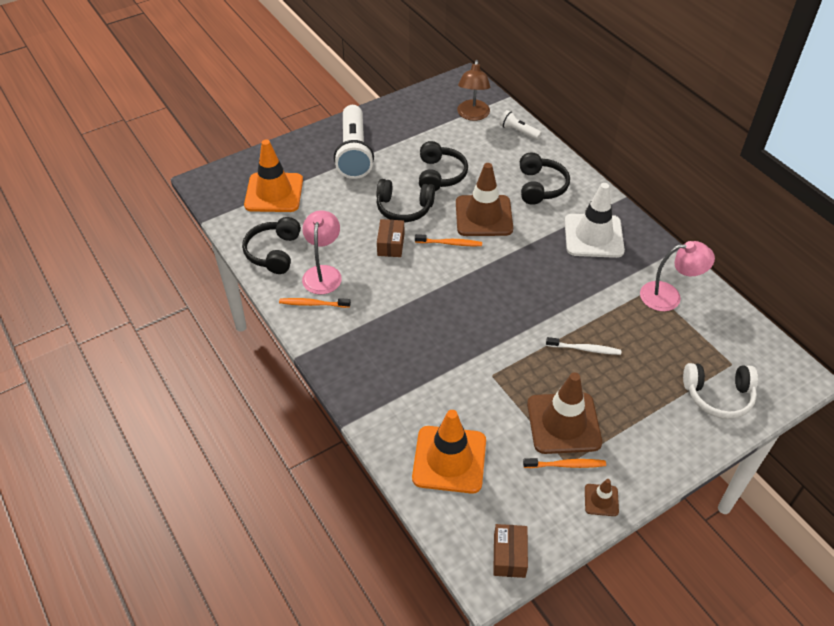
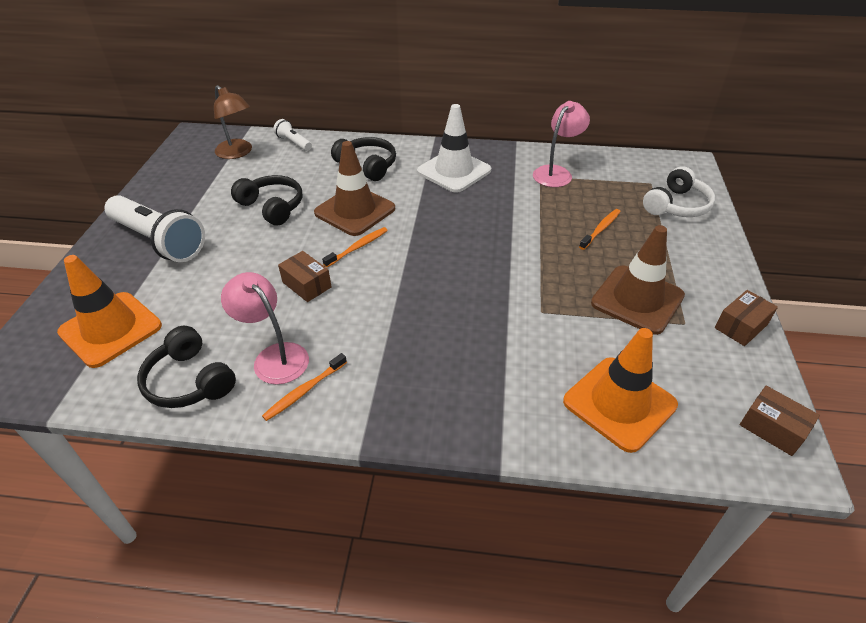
camera: 50 degrees left, 5 degrees down
(404, 208) = (276, 250): black headphones -> none
(518, 131) = (294, 142): white flashlight -> white flashlight turned 60 degrees clockwise
(565, 465) = (686, 325): orange toothbrush -> orange toothbrush (600, 229)
(584, 349) = (566, 241): white toothbrush -> none
(601, 500) = (741, 326): brown traffic cone -> brown box

